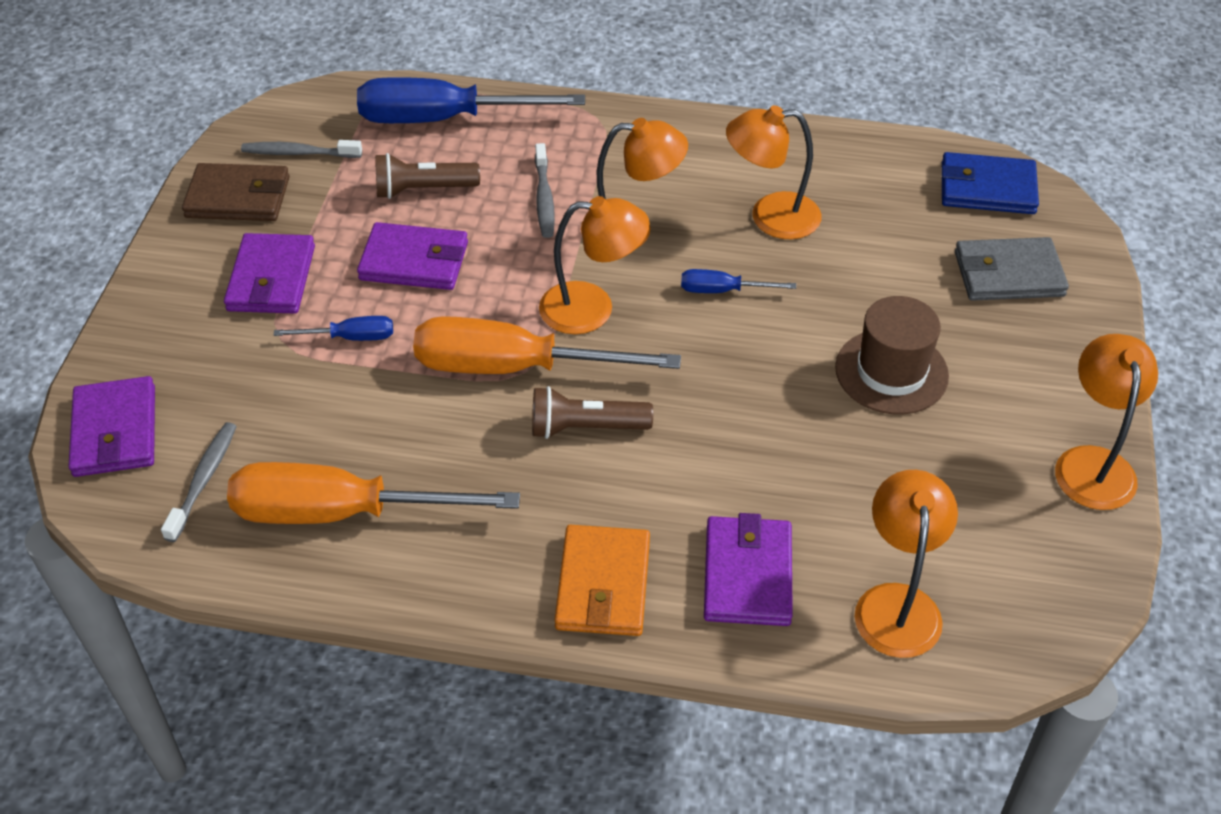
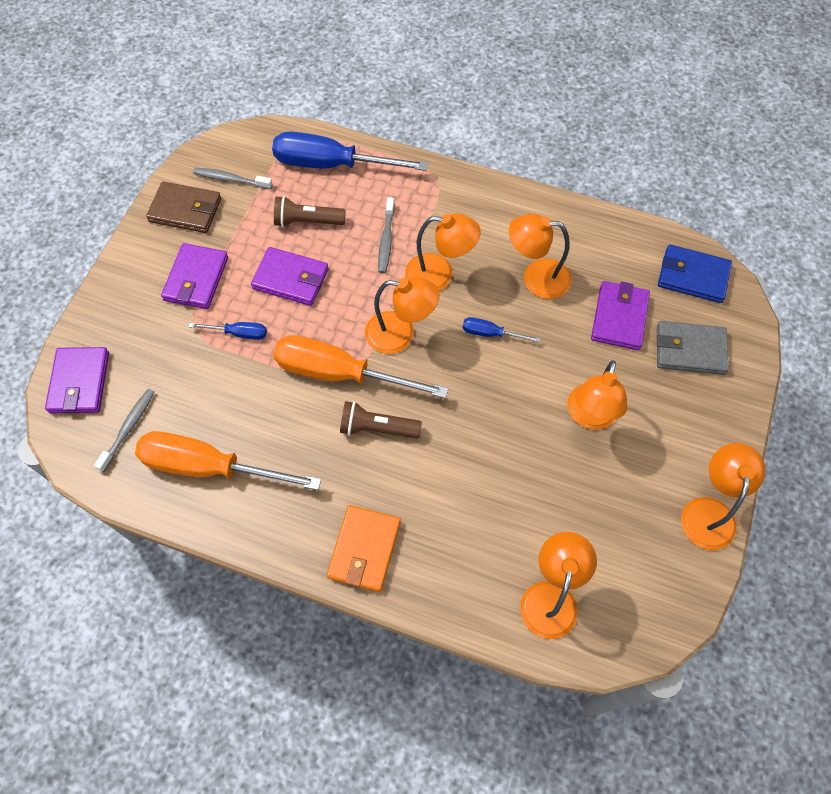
camera: 10 degrees right, 15 degrees up
(747, 574) = (458, 558): purple wallet -> purple wallet (619, 317)
(891, 372) = (590, 417): brown hat -> orange lamp

